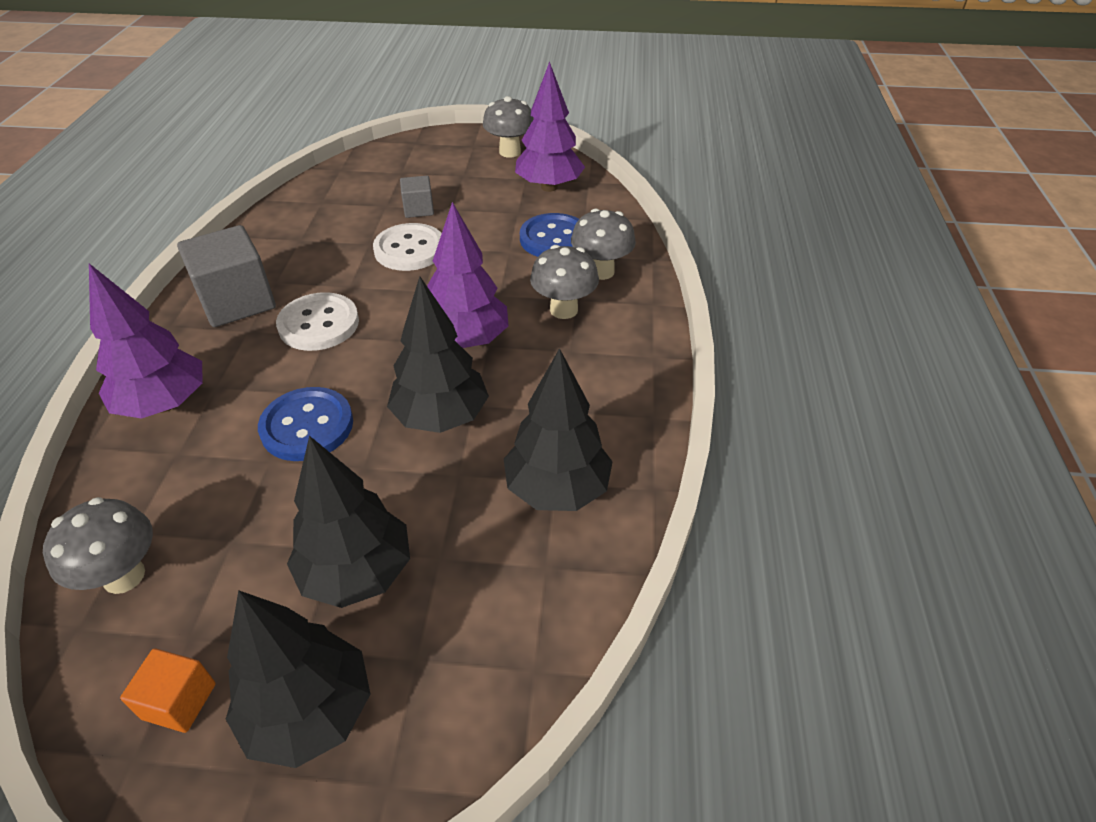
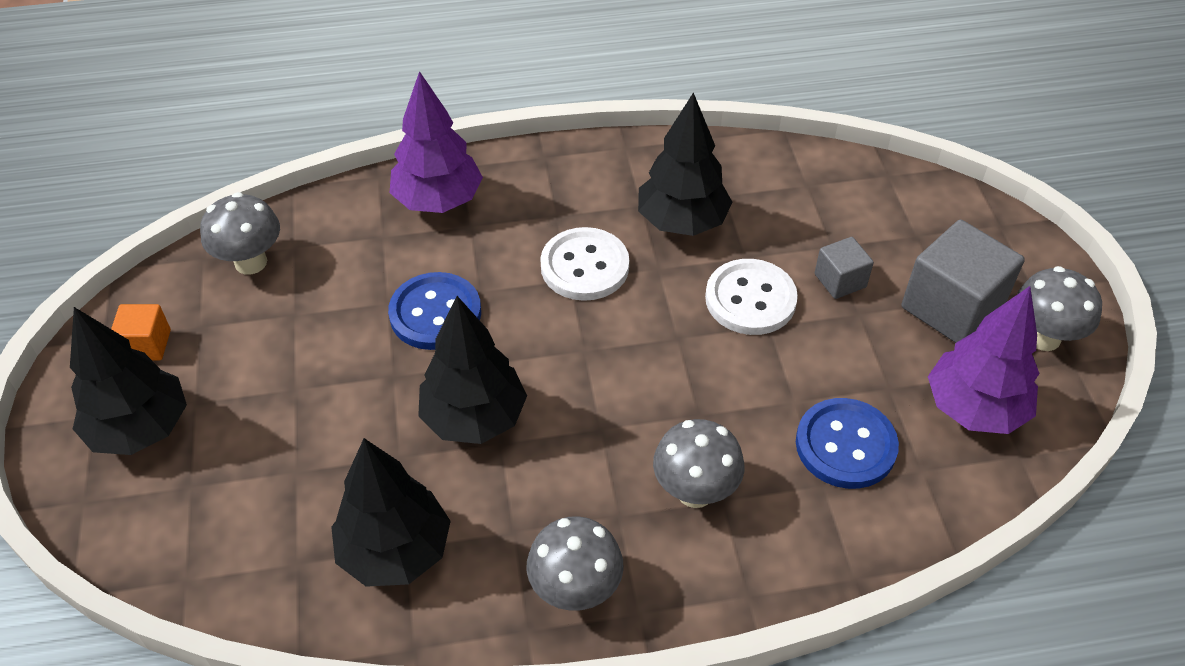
camera: 75 degrees right, 5 degrees up
(237, 301) = (597, 189): grey cube -> grey cube (952, 307)
(357, 573) = (271, 414): black tree -> black tree (682, 222)
(467, 340) = (602, 406): purple tree -> none
(601, 271) = (795, 518): grey mushroom -> grey mushroom (575, 590)

